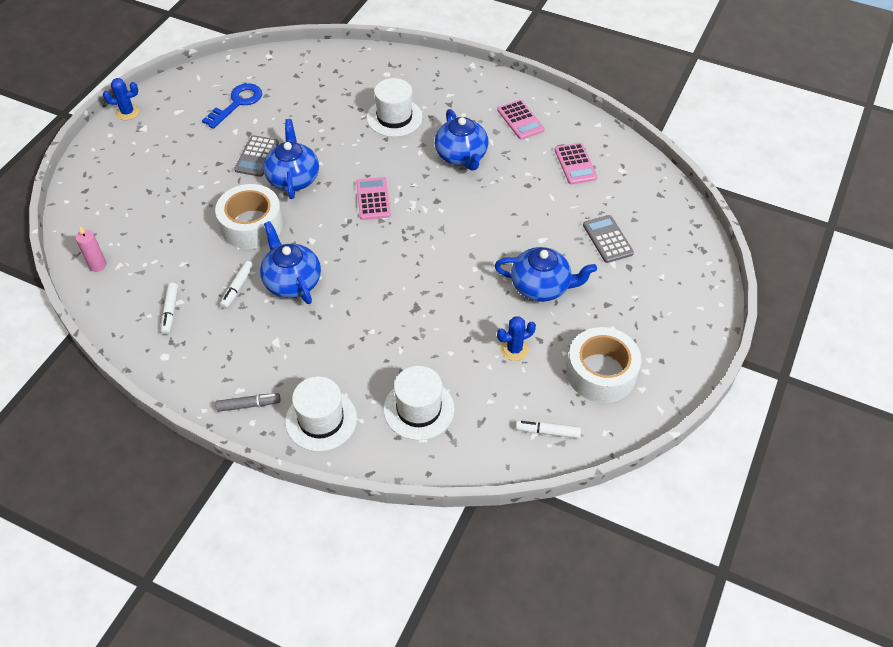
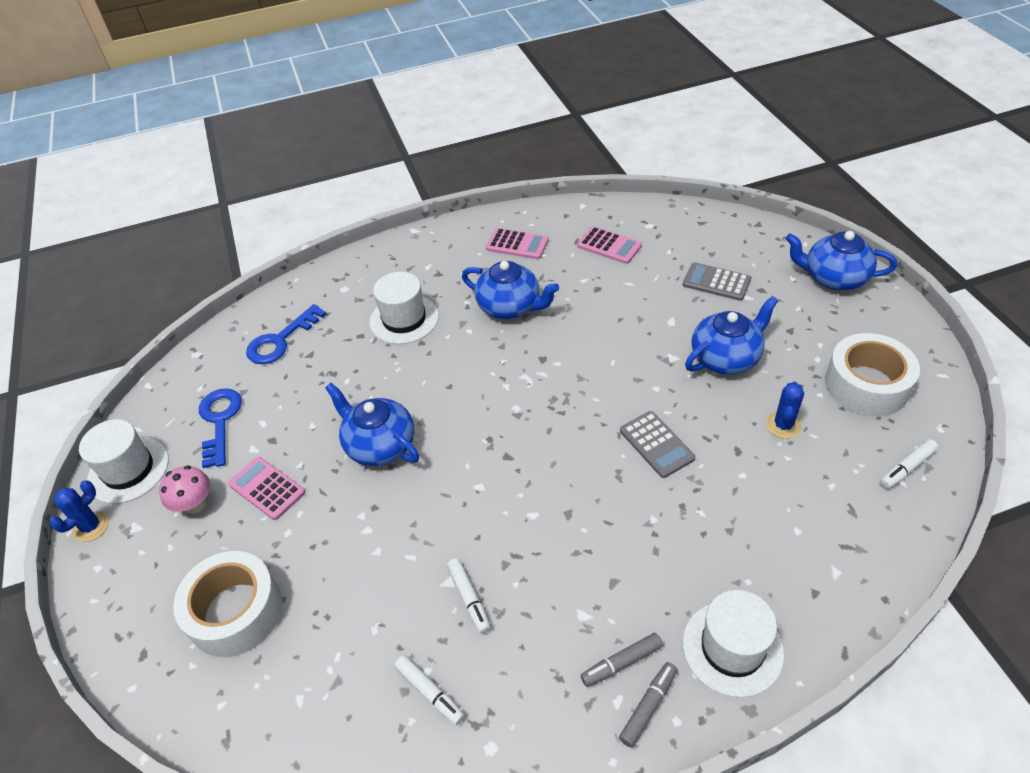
camera: 40 degrees left, 5 degrees down
(97, 265) = (272, 724): pink candle -> none
(179, 138) = (195, 504): none -> pink mushroom
(251, 225) = (397, 524): white tape -> white tape (235, 612)
(257, 156) = (312, 455): grey calculator -> grey calculator (656, 444)
(263, 377) = (621, 663): none -> grey marker
(292, 281) = (515, 541): blue teapot -> blue teapot (834, 278)
(317, 80) = (280, 340): none -> blue key
(373, 199) = (484, 402): pink calculator -> pink calculator (267, 488)
(419, 409) = (793, 549): white hat -> white hat (128, 470)

